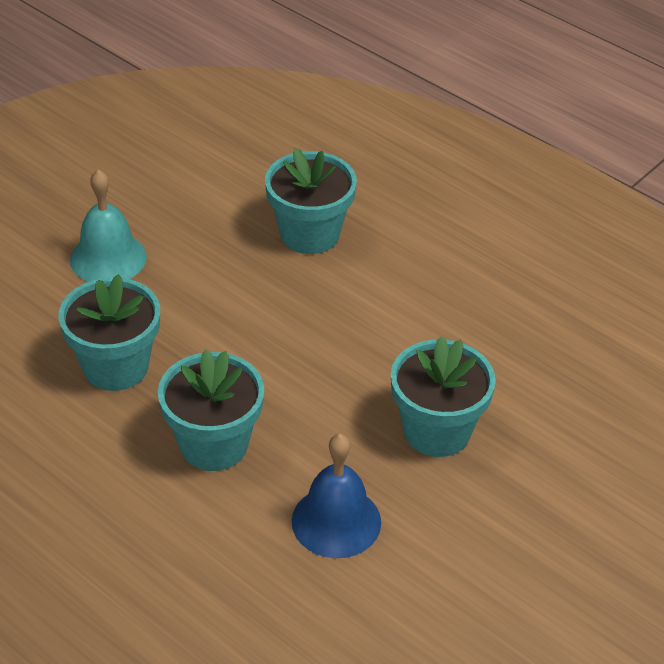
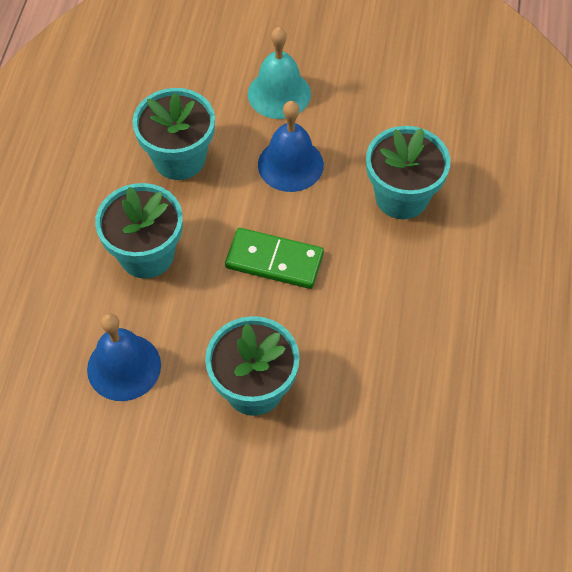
camera: 60 degrees right, 15 degrees up
(202, 289) = (290, 164): none -> blue bell
(305, 352) = (274, 260): none -> green domino

